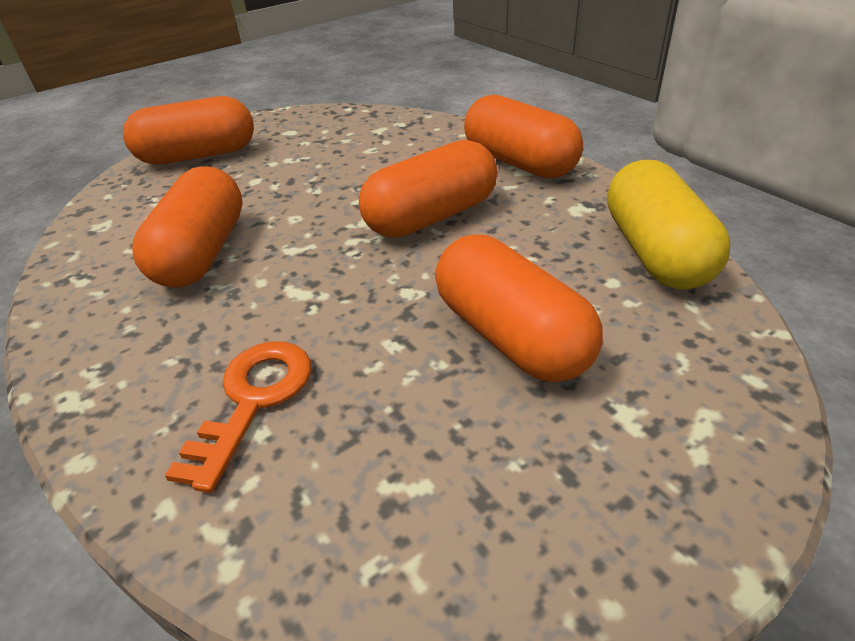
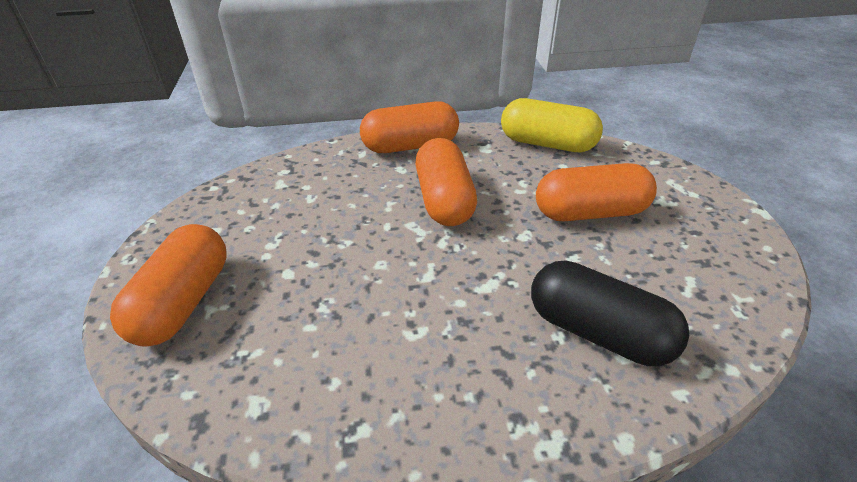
camera: 65 degrees left, 0 degrees up
(202, 253) = (389, 329): orange capsule -> none
(253, 400) = (598, 332): orange key -> black capsule

